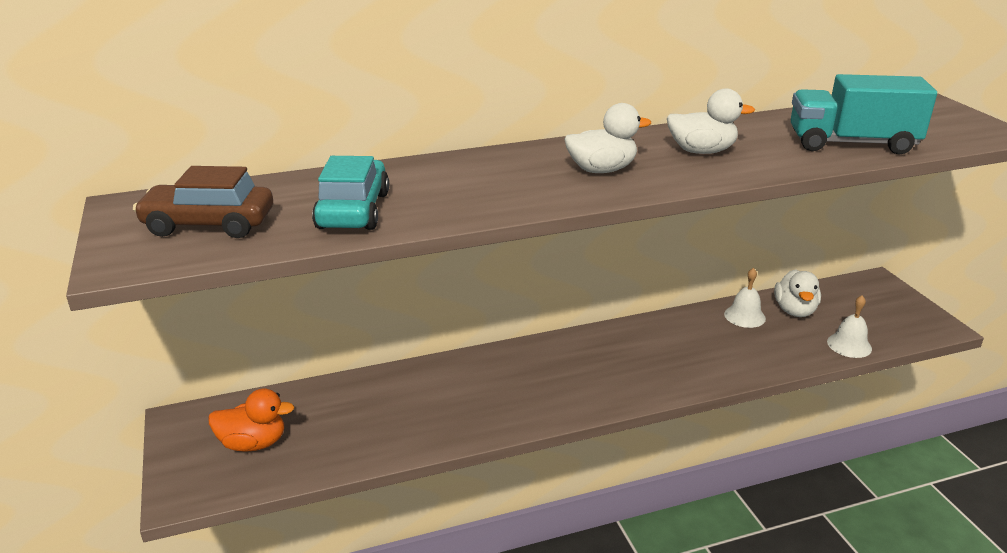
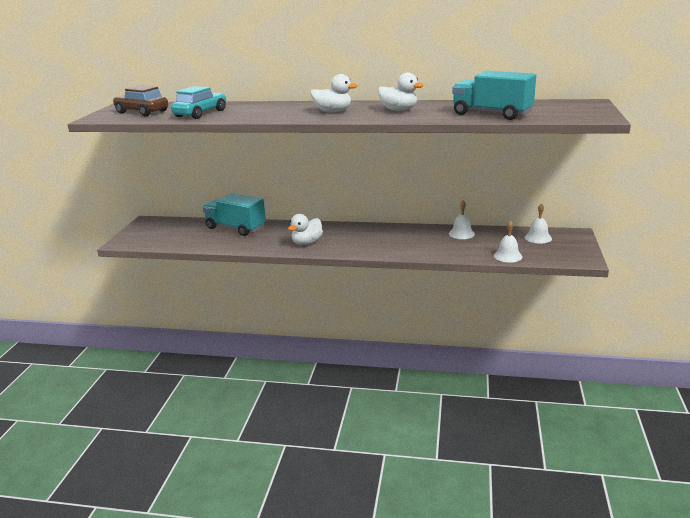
camera: 30 degrees right, 5 degrees down
(253, 443) = (165, 233): orange duck -> none
(382, 393) = (236, 228): none -> turquoise truck
(794, 311) = (496, 237): white duck -> white duck (307, 243)
(845, 300) = (538, 238): none -> white bell

